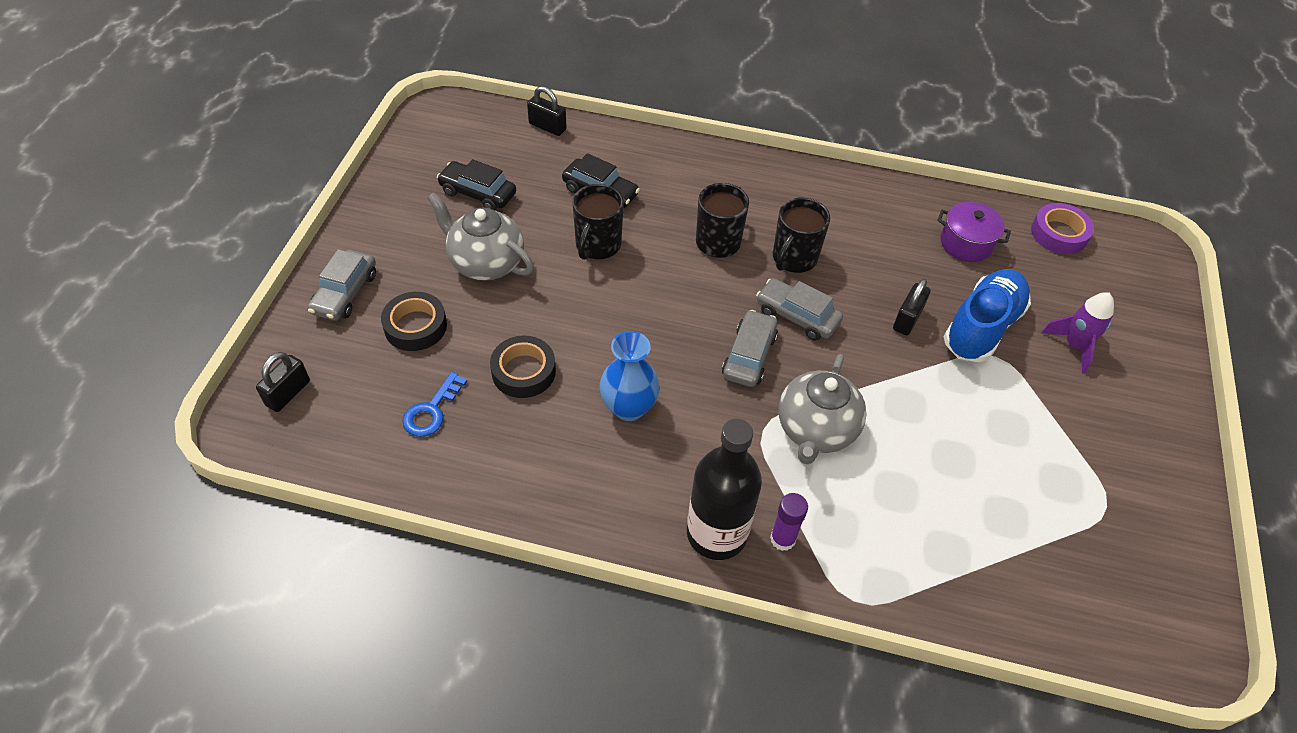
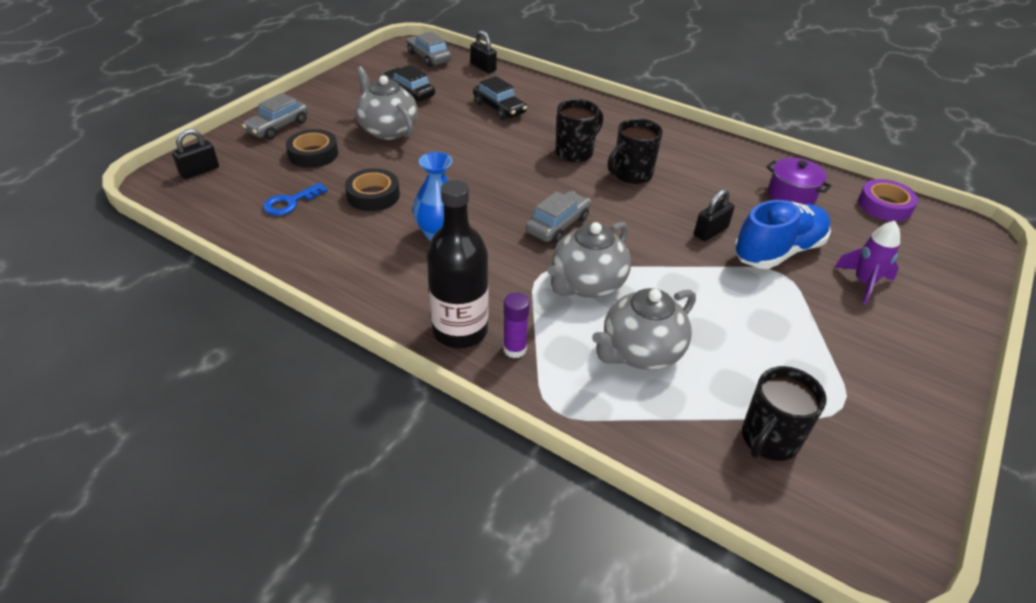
camera: 20 degrees right, 10 degrees down
(597, 245) = (477, 137): black mug -> black mug (769, 440)
(797, 316) = (613, 209): grey car -> grey car (429, 57)
(904, 502) = (640, 352): none -> grey teapot

